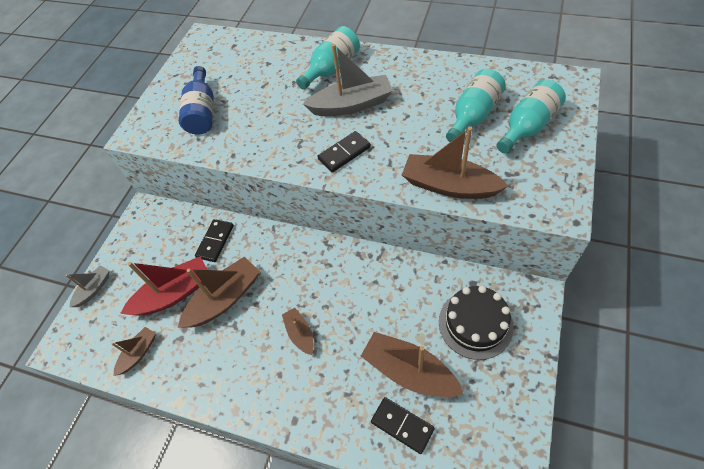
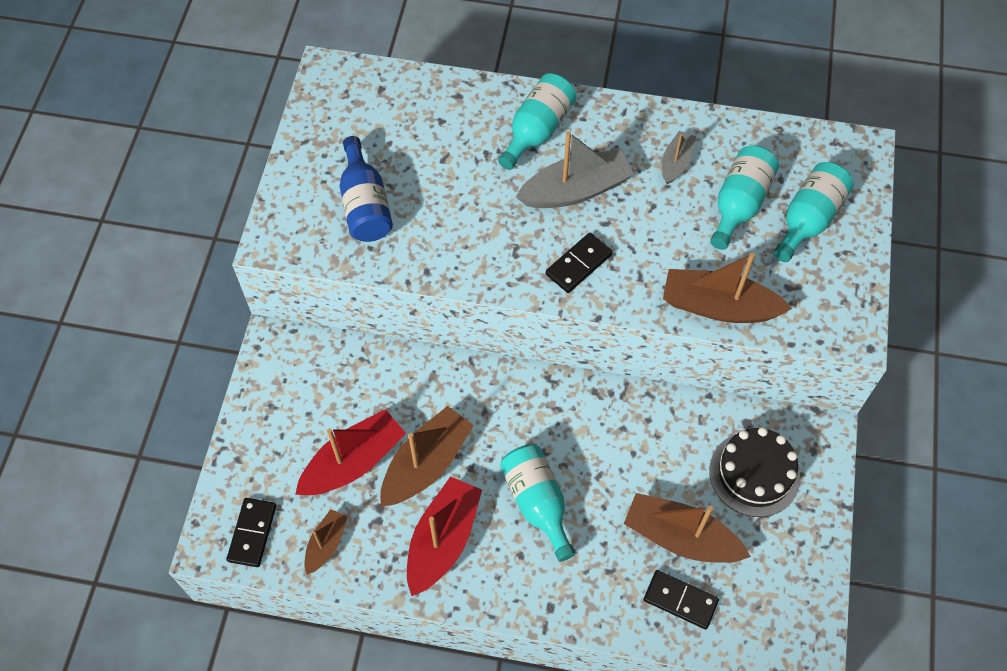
camera: 15 degrees left, 5 degrees up
(94, 289) = (234, 463): grey boat -> grey boat (676, 162)
(215, 241) = (392, 385): black domino -> black domino (252, 533)
(223, 357) = (443, 540): none -> red boat
(300, 334) = (537, 503): brown boat -> turquoise bottle

